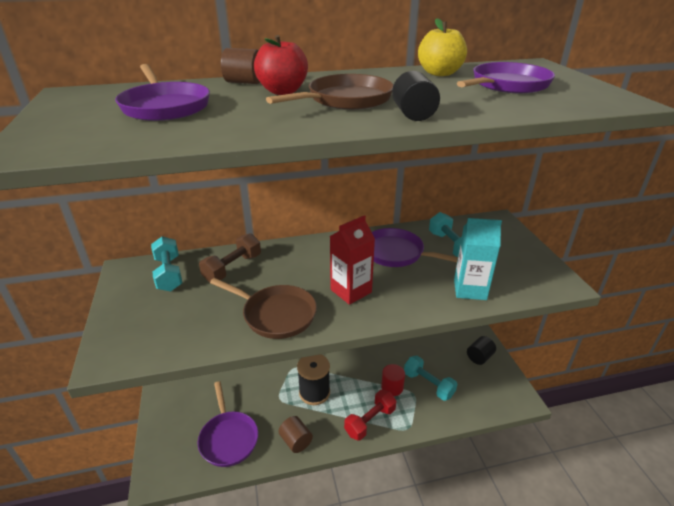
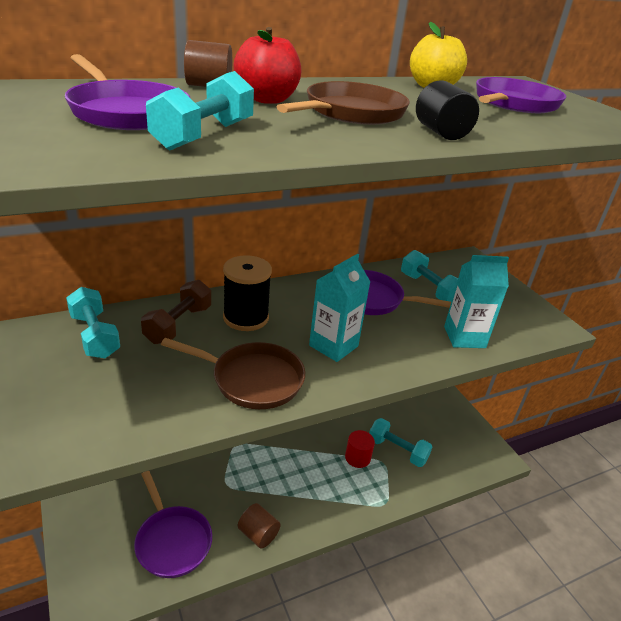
camera: 15 degrees left, 0 degrees up
(209, 123) = (204, 136): none -> turquoise dumbbell
(314, 392) = (268, 473): black spool -> black spool (246, 318)
(351, 291) = (333, 346): red carton -> turquoise carton
(370, 421) = (341, 500): red dumbbell -> none
(479, 357) = (445, 414): black cylinder -> none

